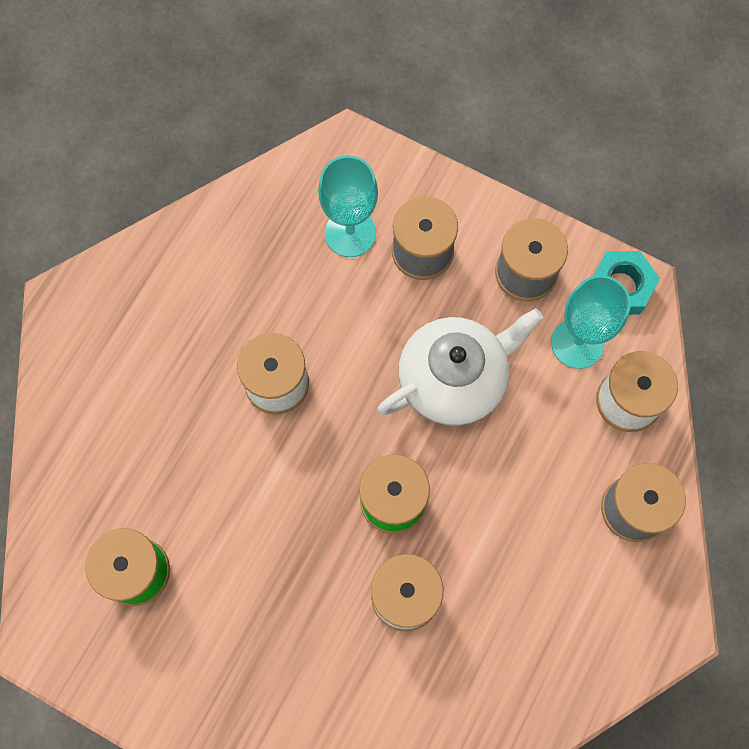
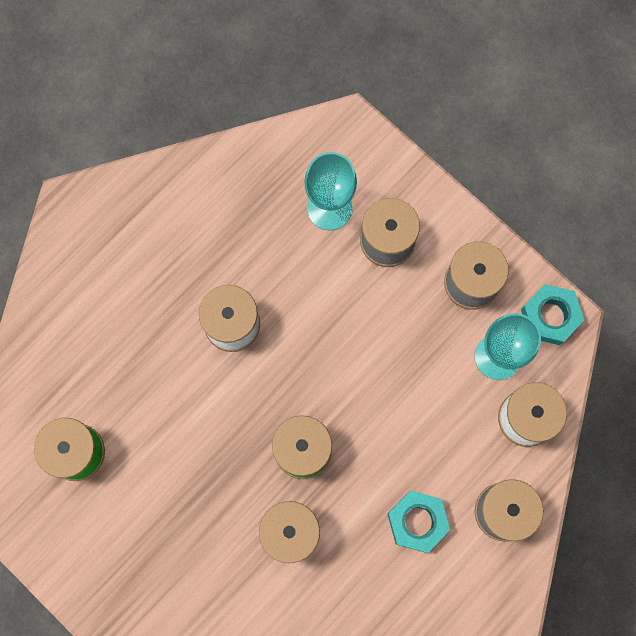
camera: 15 degrees right, 5 degrees up
(454, 379) = (383, 360): white teapot -> none
(543, 545) = (417, 521): none -> turquoise nut

